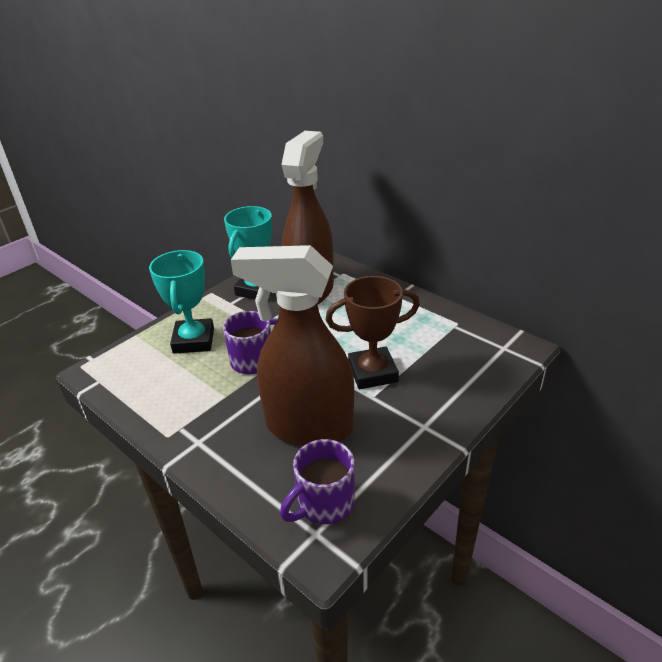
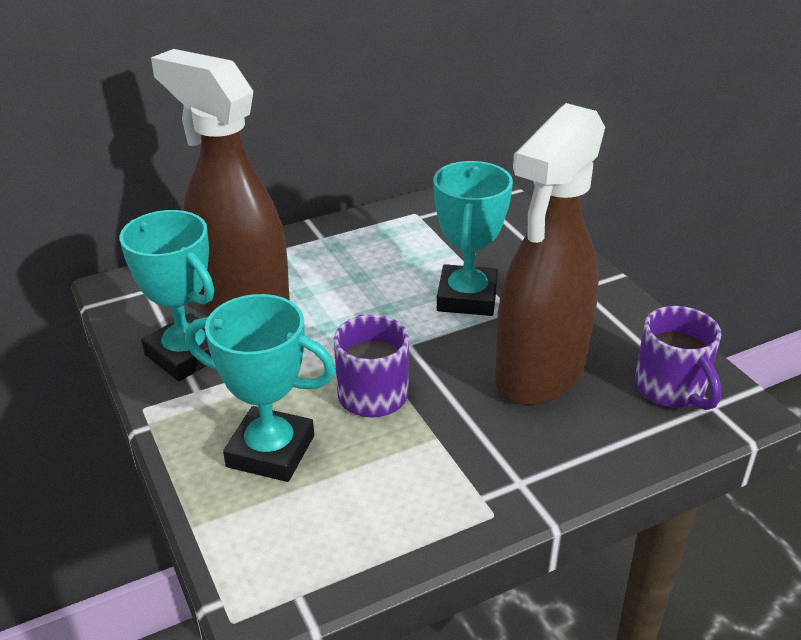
camera: 70 degrees left, 0 degrees up
(372, 372) = (467, 297): brown trophy -> turquoise trophy

